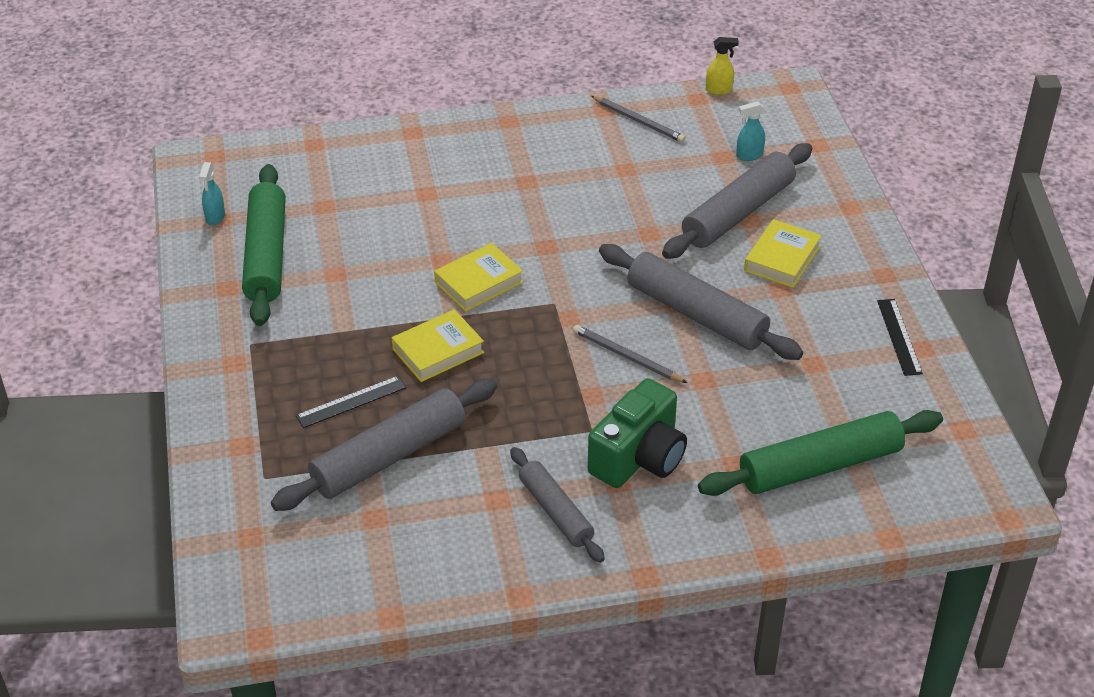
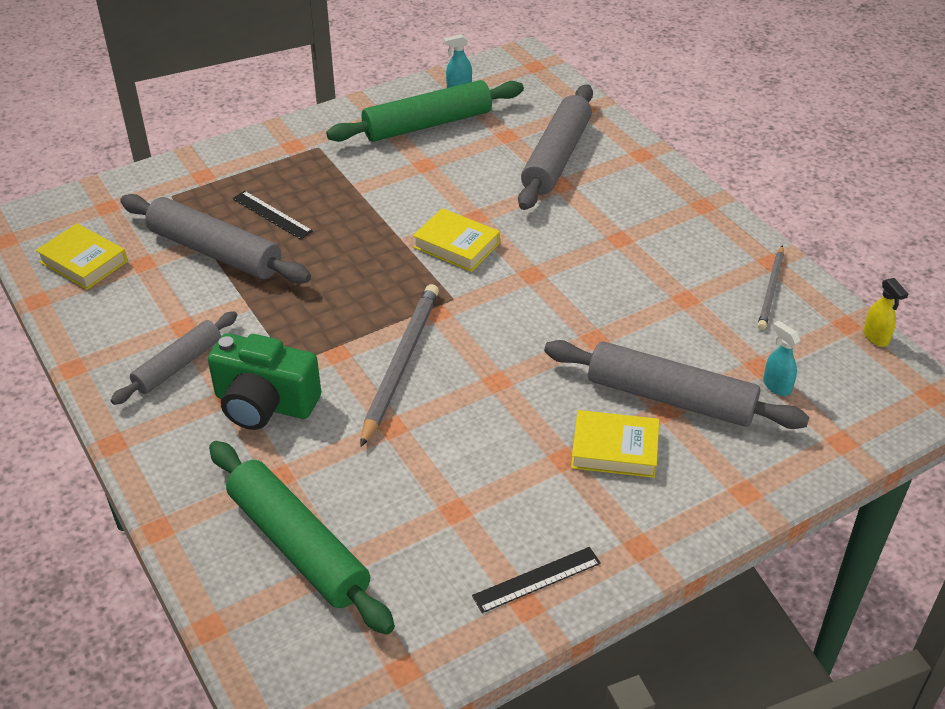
camera: 70 degrees right, 0 degrees up
(438, 351) = (354, 245): yellow book -> yellow book (83, 262)
(627, 357) = (400, 364): grey pencil -> grey pencil, size x1.65
(696, 314) = (488, 400): grey rolling pin -> grey rolling pin (556, 157)

